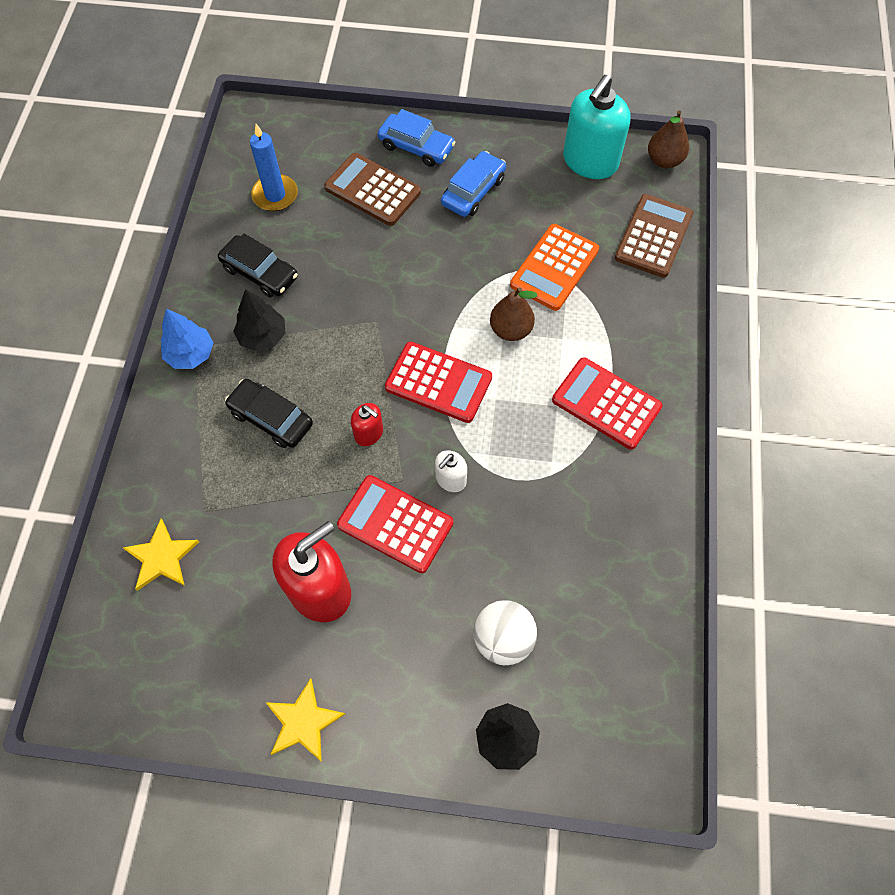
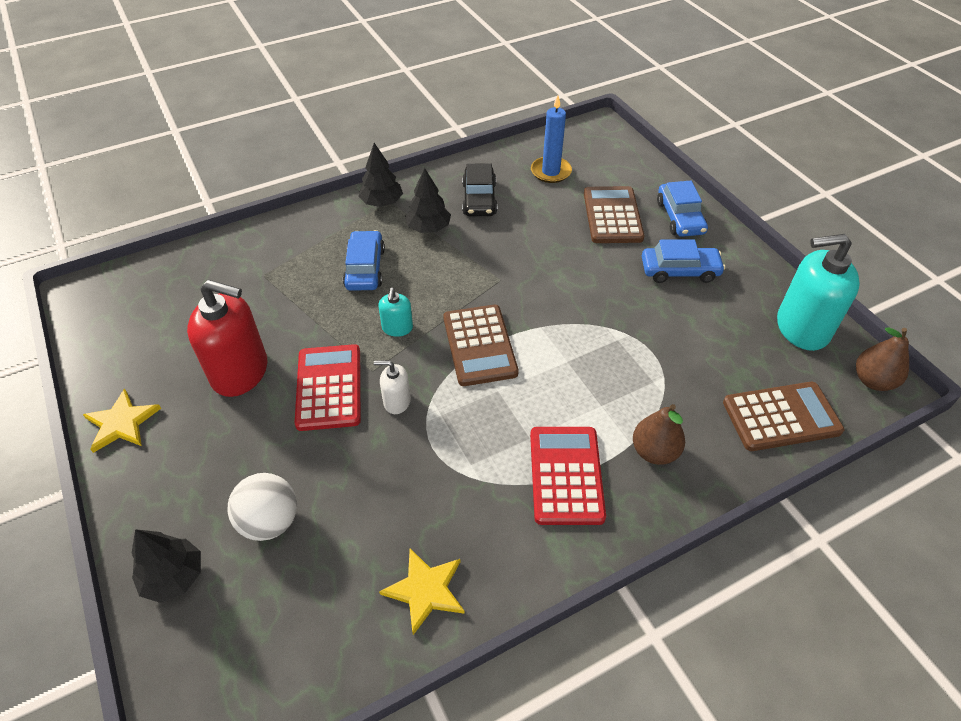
camera: 55 degrees right, 15 degrees down
(161, 557) = (212, 274): yellow star -> yellow star (425, 590)
(191, 354) = (382, 202): blue tree -> black tree
(271, 418) = (365, 268): black car -> blue car
(369, 433) = (397, 328): red soap dispenser -> turquoise soap dispenser
(438, 383) = (479, 345): red calculator -> brown calculator
(510, 330) = (574, 365): brown pear -> brown pear (654, 452)
(554, 268) = (666, 361): orange calculator -> none

